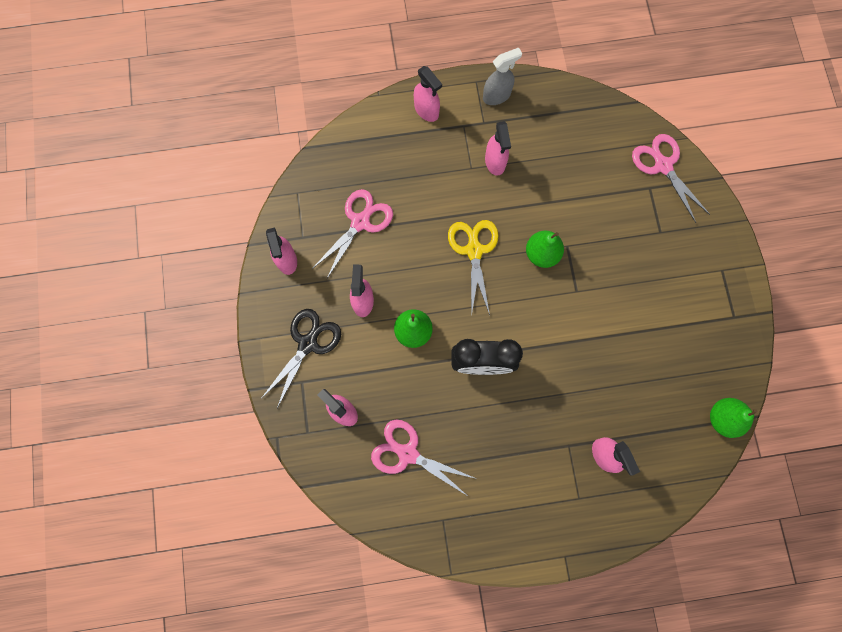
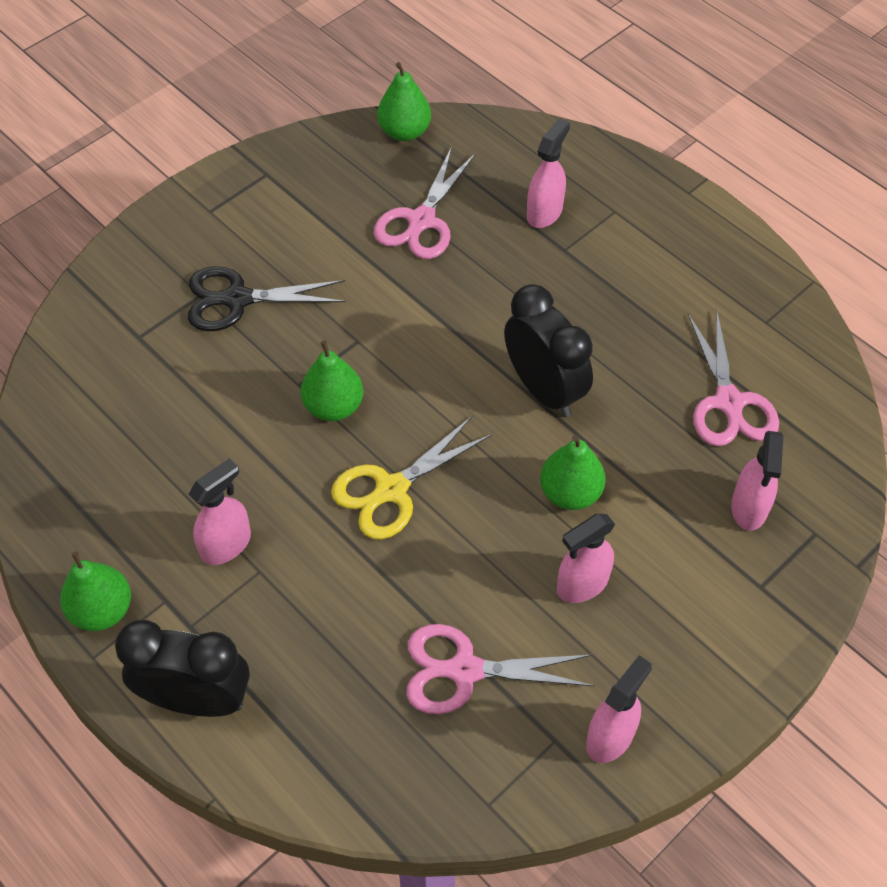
camera: 125 degrees left, 20 degrees down
(308, 344) = (704, 615): black scissors -> black scissors (237, 299)
(426, 110) = (197, 699): pink spray bottle -> black clock
(497, 96) = (102, 610): grey spray bottle -> green pear
(663, 166) = (92, 338): pink scissors -> pink scissors (421, 221)

